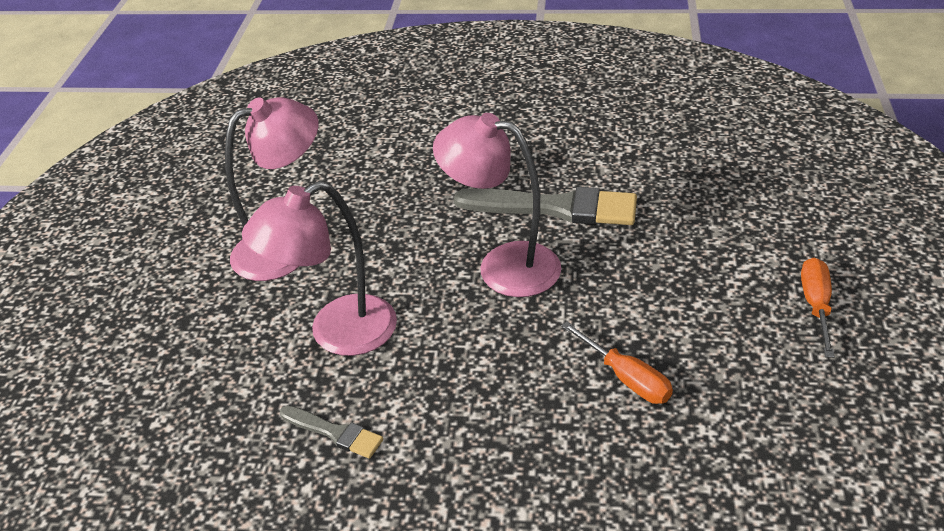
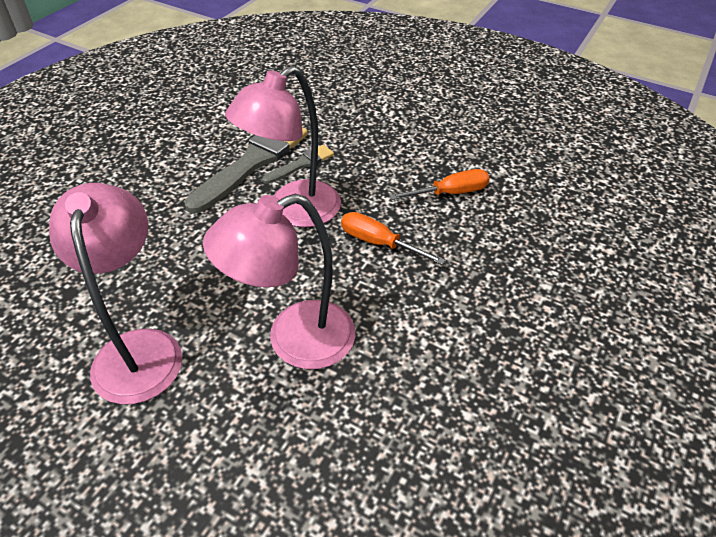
camera: 70 degrees left, 5 degrees up
(335, 432) = (415, 376): grey brush -> grey brush (301, 164)
(337, 333) = (294, 340): pink lamp -> pink lamp turned 75 degrees clockwise
(816, 305) = (437, 99): orange screwdriver -> orange screwdriver (379, 243)

